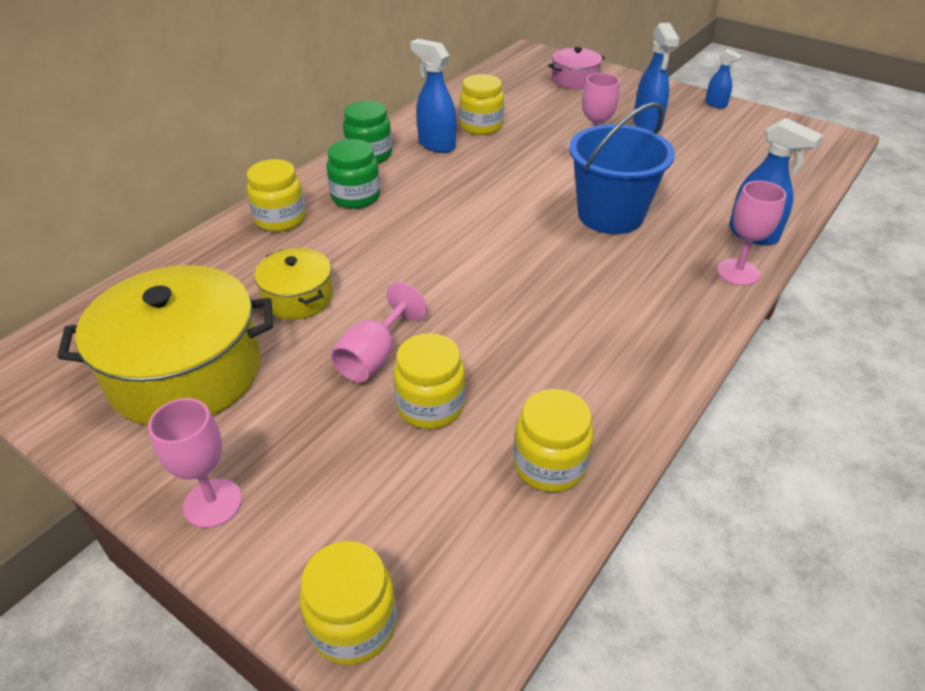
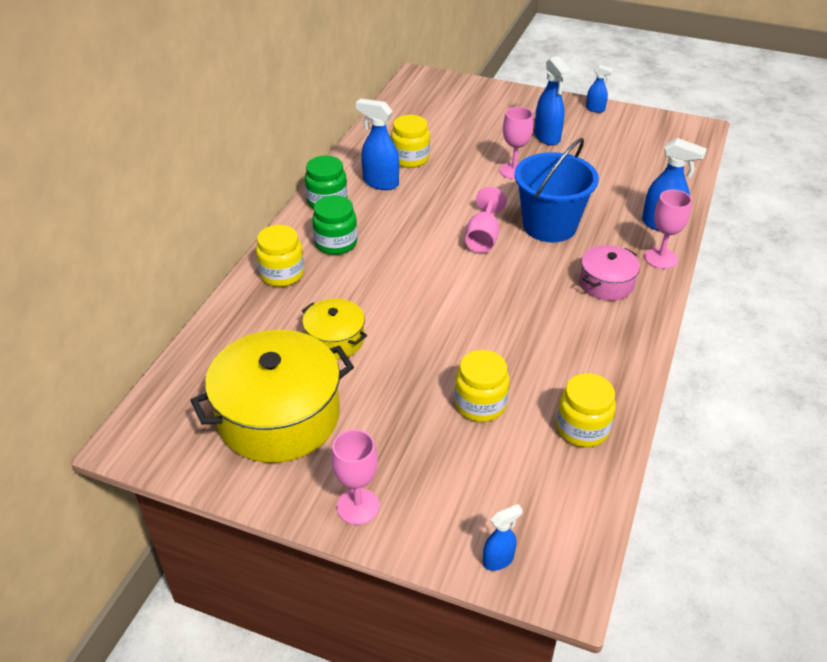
camera: 15 degrees left, 0 degrees up
(353, 624) = (498, 560): yellow jar -> blue spray bottle
(374, 357) = (420, 376): pink goblet -> pink goblet (483, 237)
(574, 80) = (470, 100): pink pot -> pink pot (606, 283)

